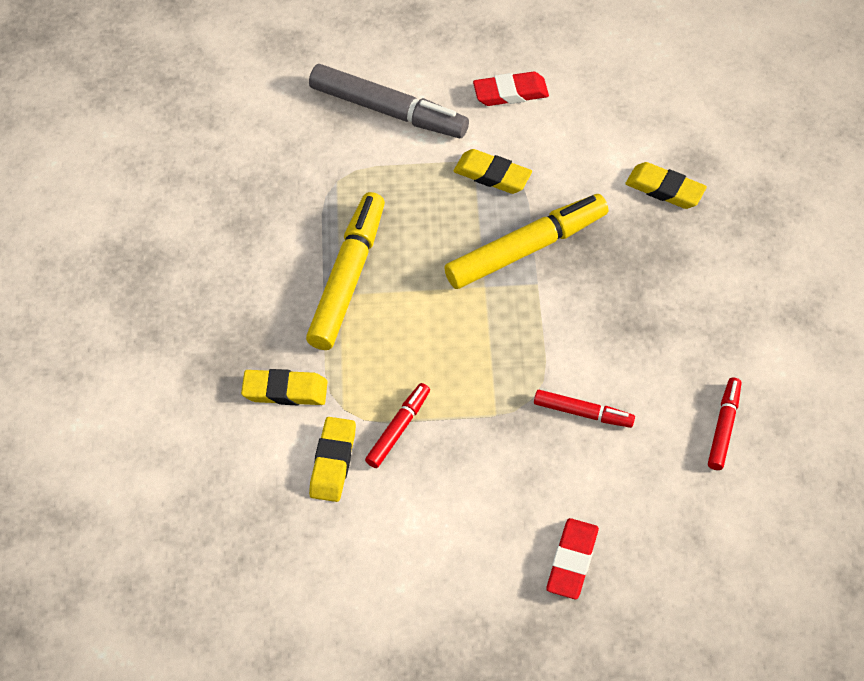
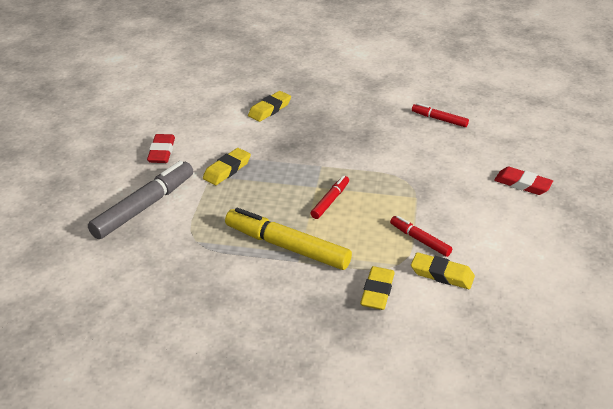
camera: 80 degrees left, 20 degrees down
(526, 248) = (292, 165): yellow marker -> none
(583, 412) = (421, 164): red marker -> red marker (330, 201)

